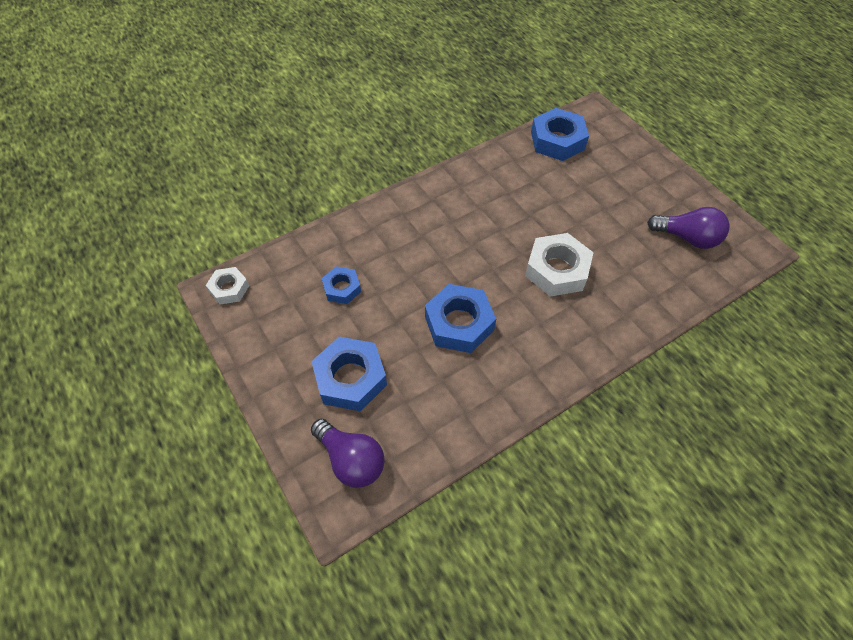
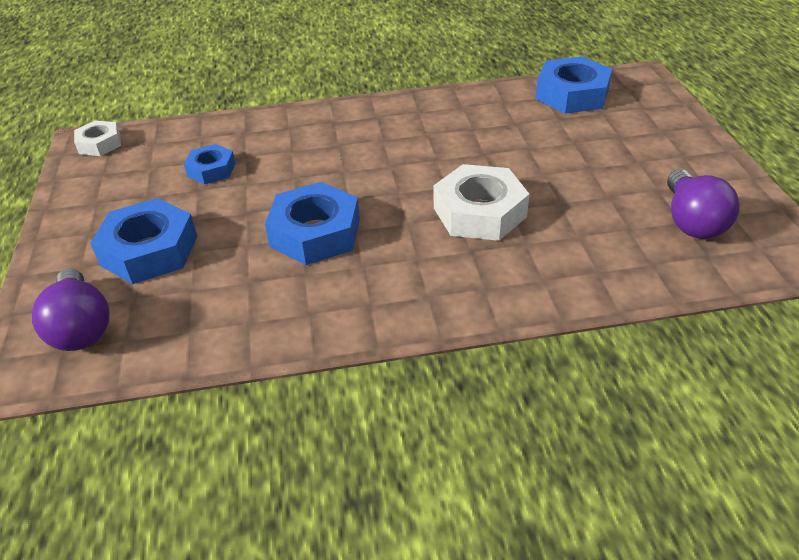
camera: 25 degrees right, 15 degrees down
(687, 238) = (692, 221): purple light bulb -> purple light bulb turned 45 degrees clockwise

